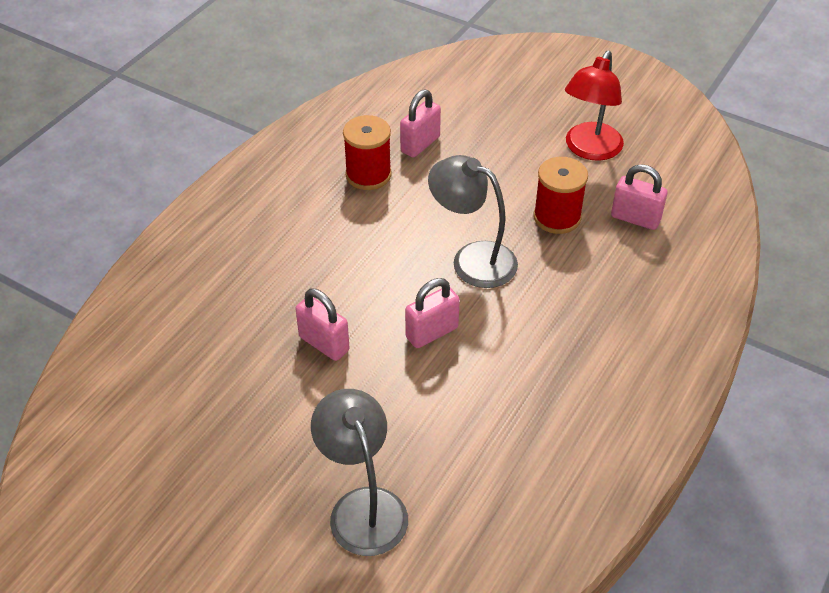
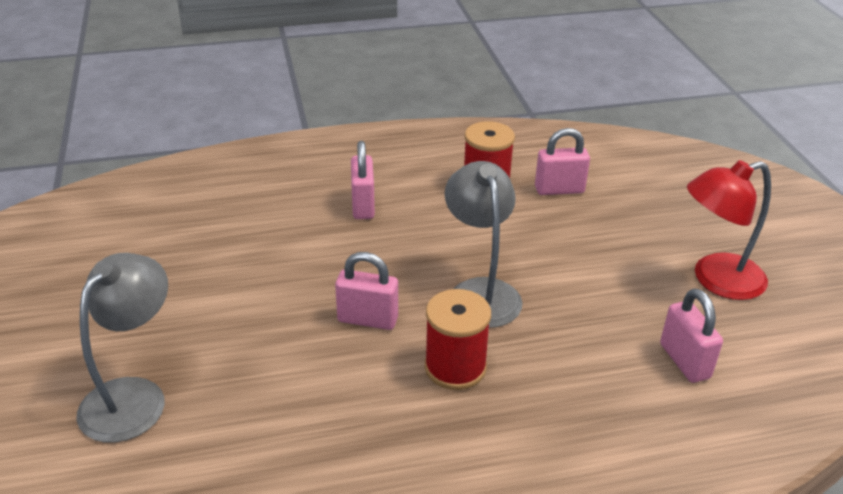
camera: 45 degrees right, 10 degrees down
(324, 344) = (282, 270): pink padlock -> pink padlock (363, 205)
(557, 217) = (604, 310): red spool -> red spool (455, 367)

